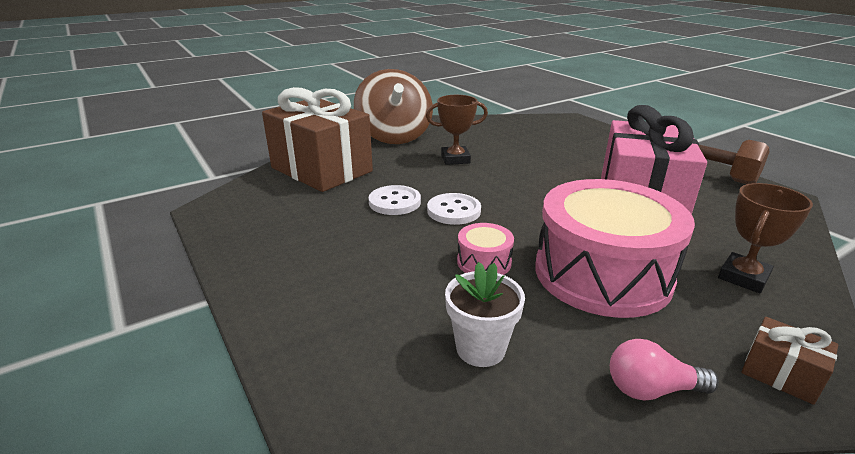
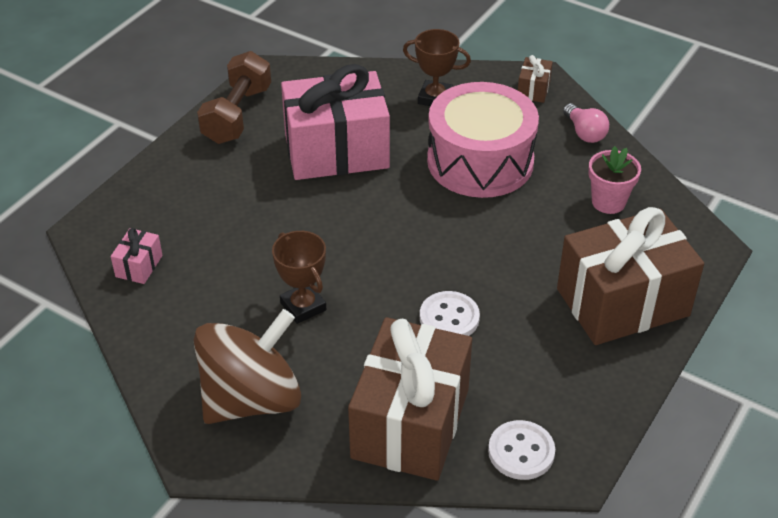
camera: 115 degrees left, 15 degrees up
(320, 293) = (622, 302): none -> brown gift
(454, 211) = (437, 268): white button -> white button (521, 452)
(480, 348) = (608, 202): white flower pot -> pink flower pot
(484, 262) = (511, 225): pink drum -> none
(529, 126) = (139, 266): none -> pink gift

